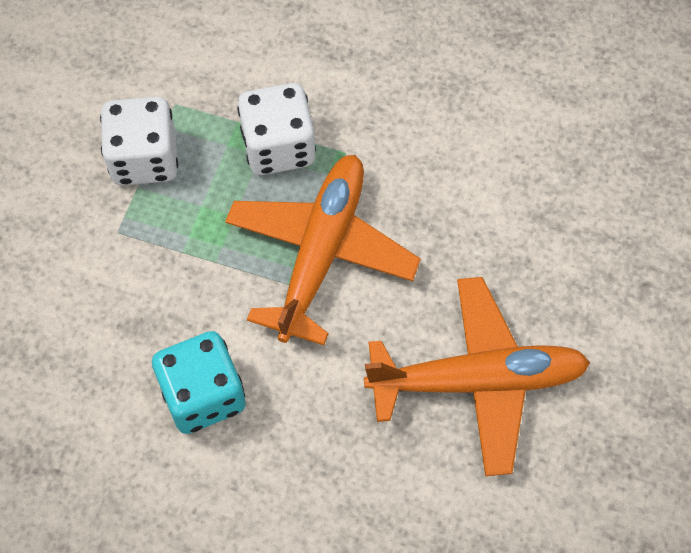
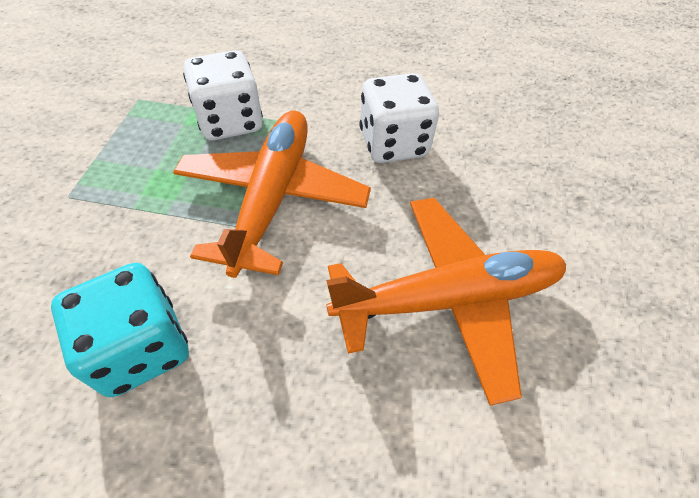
camera: 10 degrees left, 10 degrees down
(144, 159) = (104, 138): white dice -> white dice (393, 144)

